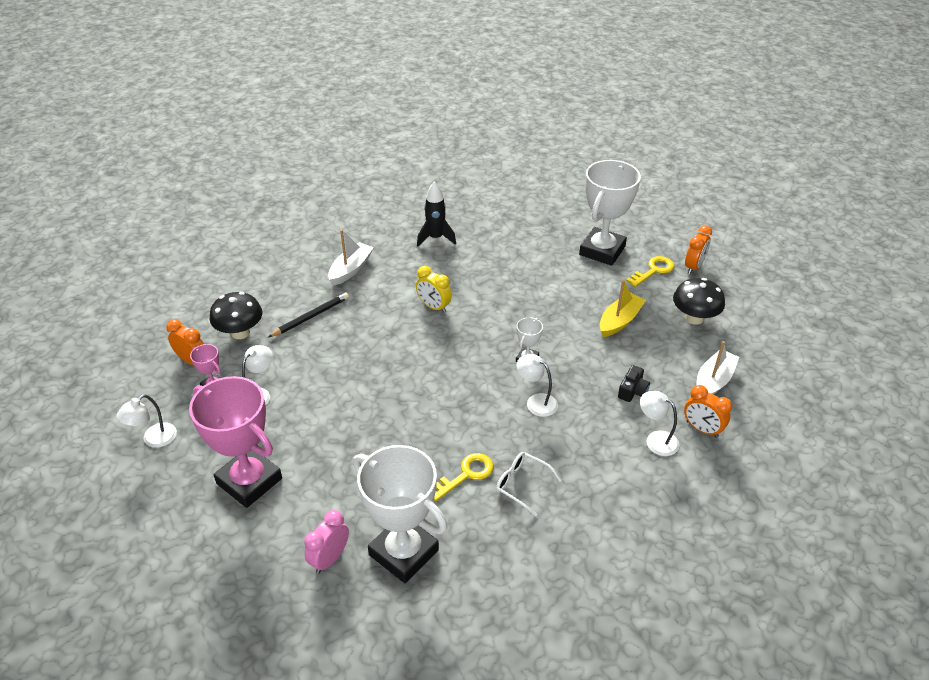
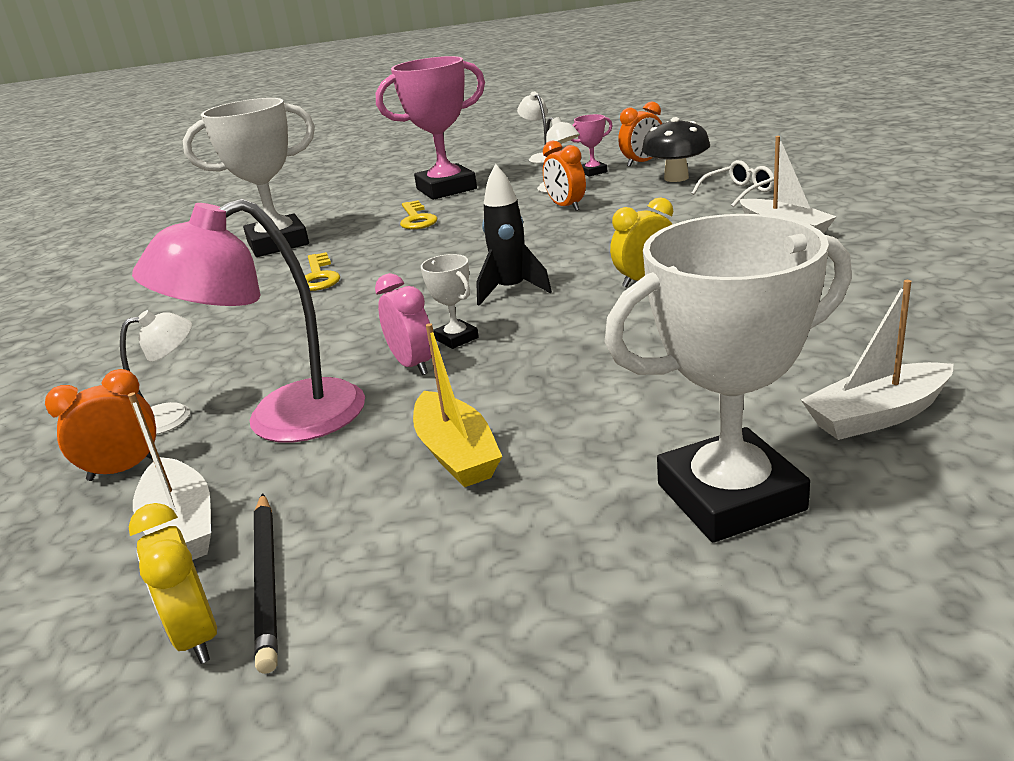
camera: 120 degrees right, 15 degrees down
(311, 317) = (681, 208): black pencil -> black pencil (267, 580)
(330, 558) = (319, 217): pink clock -> pink clock (413, 365)
(436, 238) = (859, 296): black rocket -> black rocket (511, 290)
(522, 485) = (259, 305): white glasses -> white glasses (738, 192)
(536, 227) = (877, 416): none -> white boat
(536, 402) = (366, 332): white lamp -> none
(602, 251) = (730, 497): white trophy -> white trophy turned 75 degrees counterclockwise
(632, 391) = (282, 420): black camera -> pink lamp
(653, 270) = (593, 567): yellow key -> yellow key (417, 219)
(694, 267) = (558, 668): orange clock -> orange clock (566, 207)
(694, 318) = (363, 573): black mushroom -> none
(746, 344) = (196, 636): none -> yellow clock

